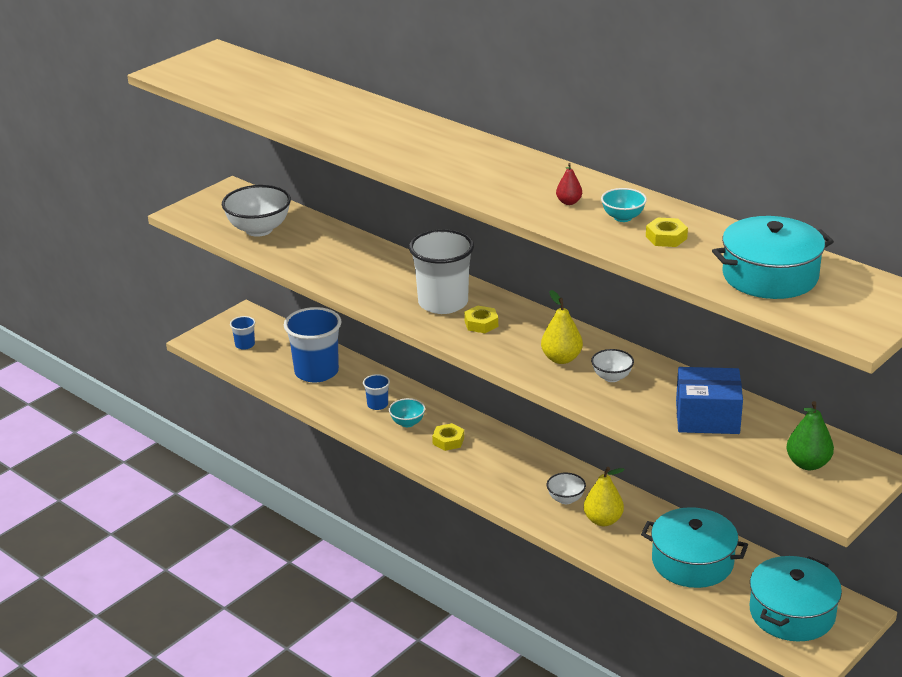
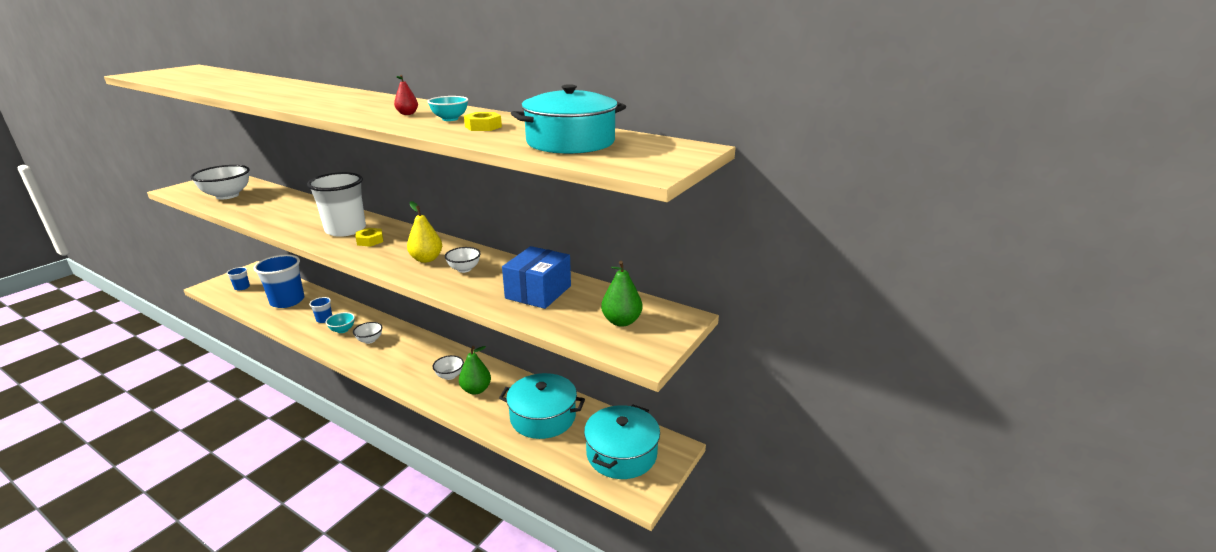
camera: 10 degrees left, 5 degrees down
(448, 441) = (370, 340): yellow nut -> white bowl
(603, 520) = (476, 390): yellow pear -> green pear
(707, 417) = (538, 292): blue box -> blue box turned 60 degrees counterclockwise

